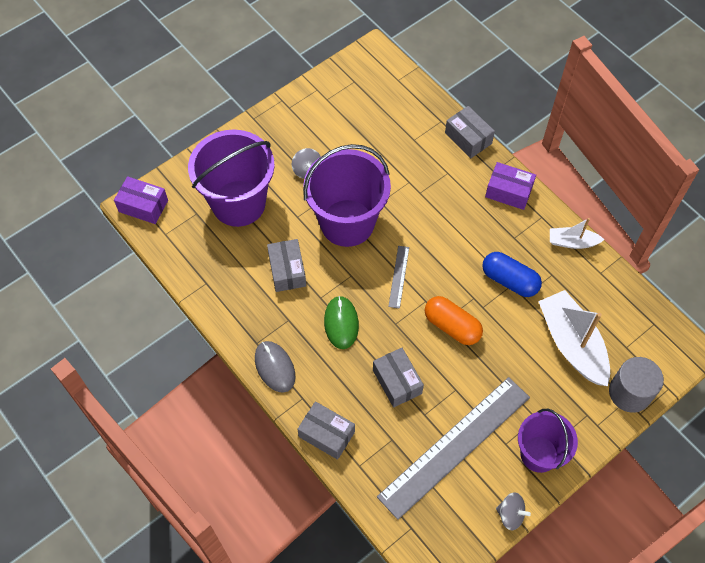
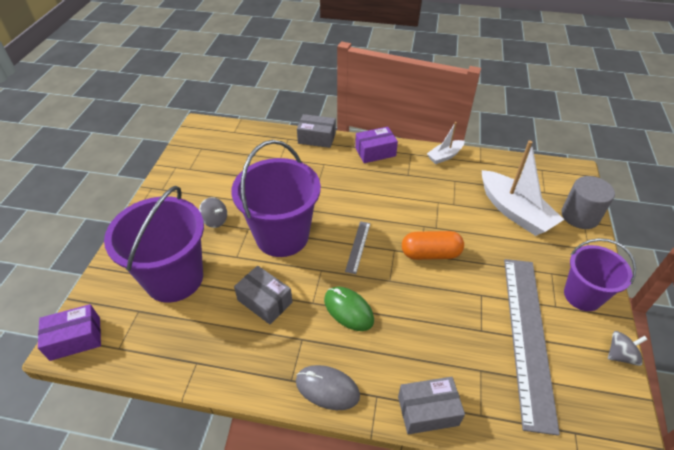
camera: 40 degrees left, 15 degrees down
(397, 381) = (436, 321): grey box -> none
(399, 276) = (358, 246): grey ruler -> grey ruler turned 45 degrees clockwise
(509, 280) = (434, 200): blue capsule -> none
(572, 344) = (514, 211): white boat -> white boat turned 150 degrees counterclockwise

